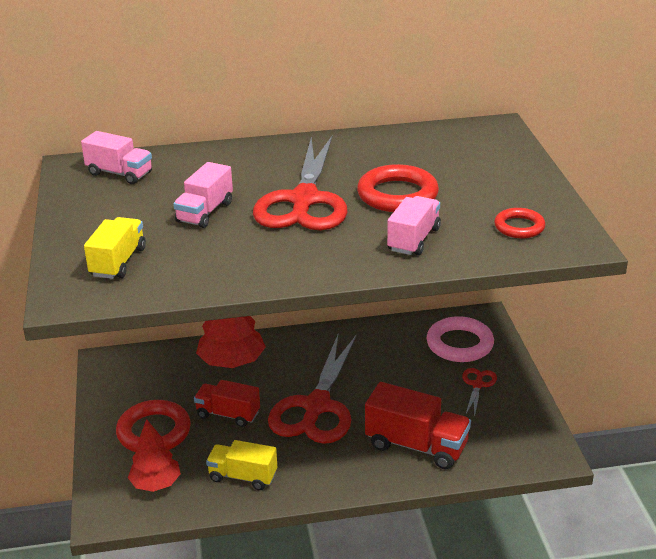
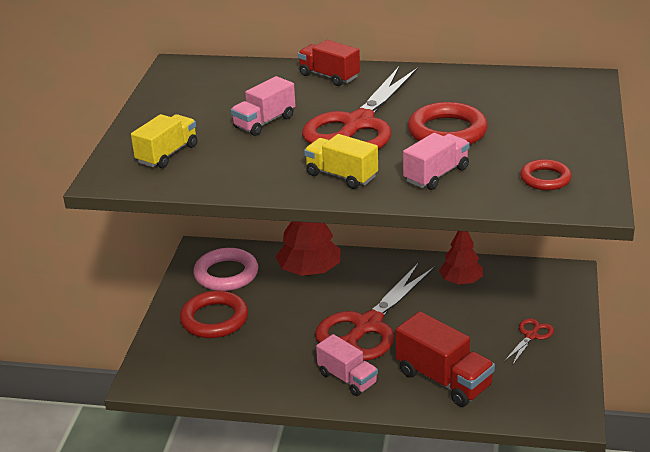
camera: 20 degrees right, 0 degrees up
(119, 173) = (212, 78): pink truck -> pink truck (347, 378)
(156, 484) = (196, 364): red tree -> red tree (461, 281)
(228, 414) = (285, 317): red truck -> red truck (329, 76)
(243, 476) = (273, 374): yellow truck -> yellow truck (341, 176)
(459, 344) = (532, 294): pink ring -> pink ring (226, 274)

